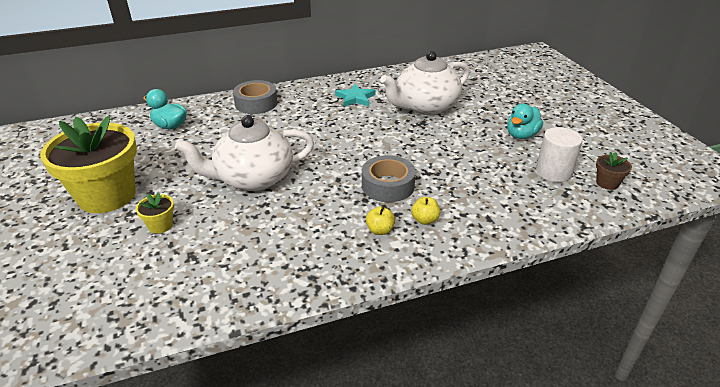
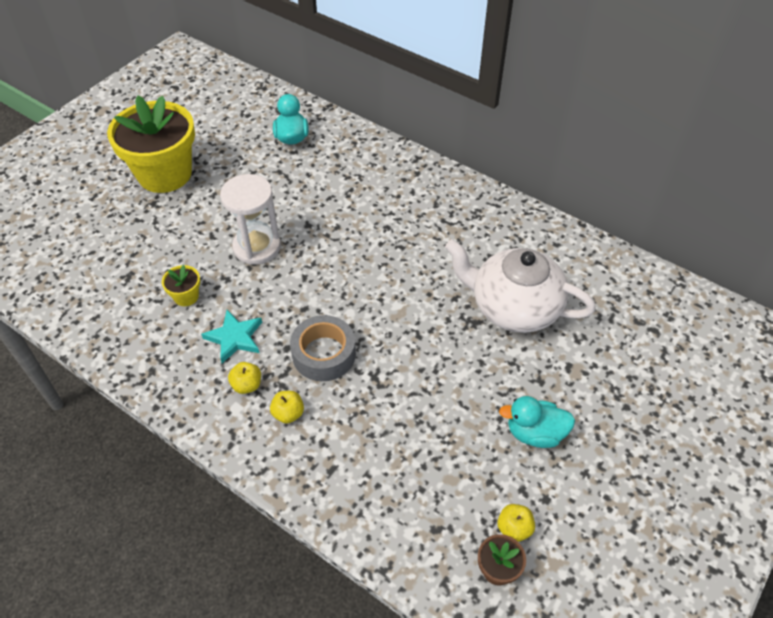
camera: 55 degrees right, 15 degrees up
(160, 225) = (151, 232): yellow flower pot -> yellow flower pot (186, 296)
(253, 178) = (257, 247): white teapot -> white hourglass
(256, 103) = (385, 167): grey tape -> none
(355, 98) = (472, 236): turquoise star -> turquoise star (234, 338)
(553, 172) = (475, 500): white cylinder -> none
(582, 167) = (514, 528): none -> yellow apple

